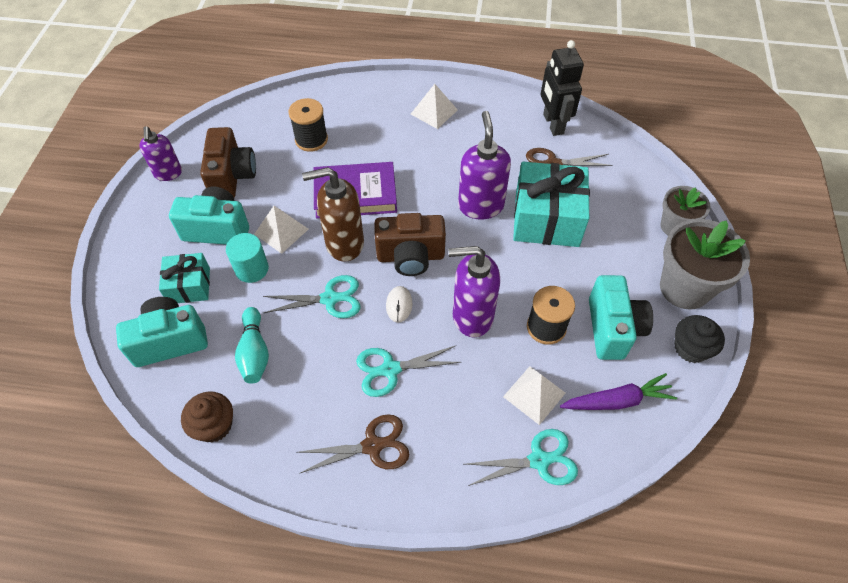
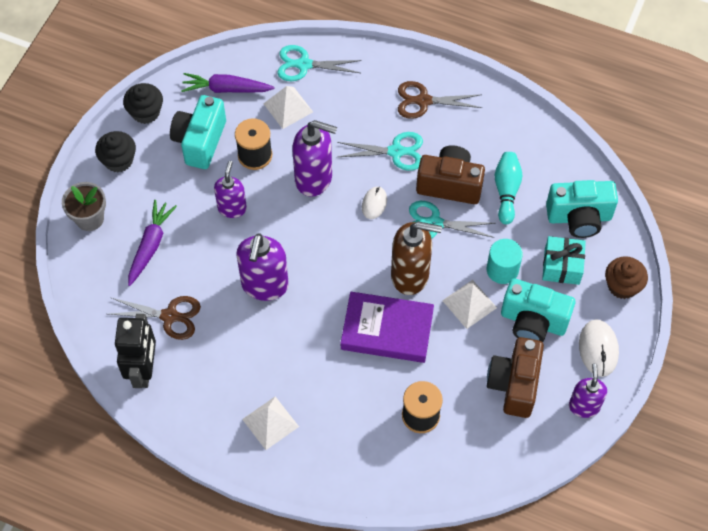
camera: 165 degrees left, 5 degrees up
(153, 219) = (598, 349): none -> white mouse
(214, 425) = (543, 142): brown cupcake -> brown cupcake (622, 286)
(410, 256) = (350, 247): brown camera -> brown camera (450, 185)
(543, 267) = (232, 208): none -> purple soap dispenser
(547, 219) = (206, 255): turquoise gift -> none
(603, 216) = (150, 245): none -> purple carrot
(684, 288) = (118, 160): grey flower pot -> black cupcake

